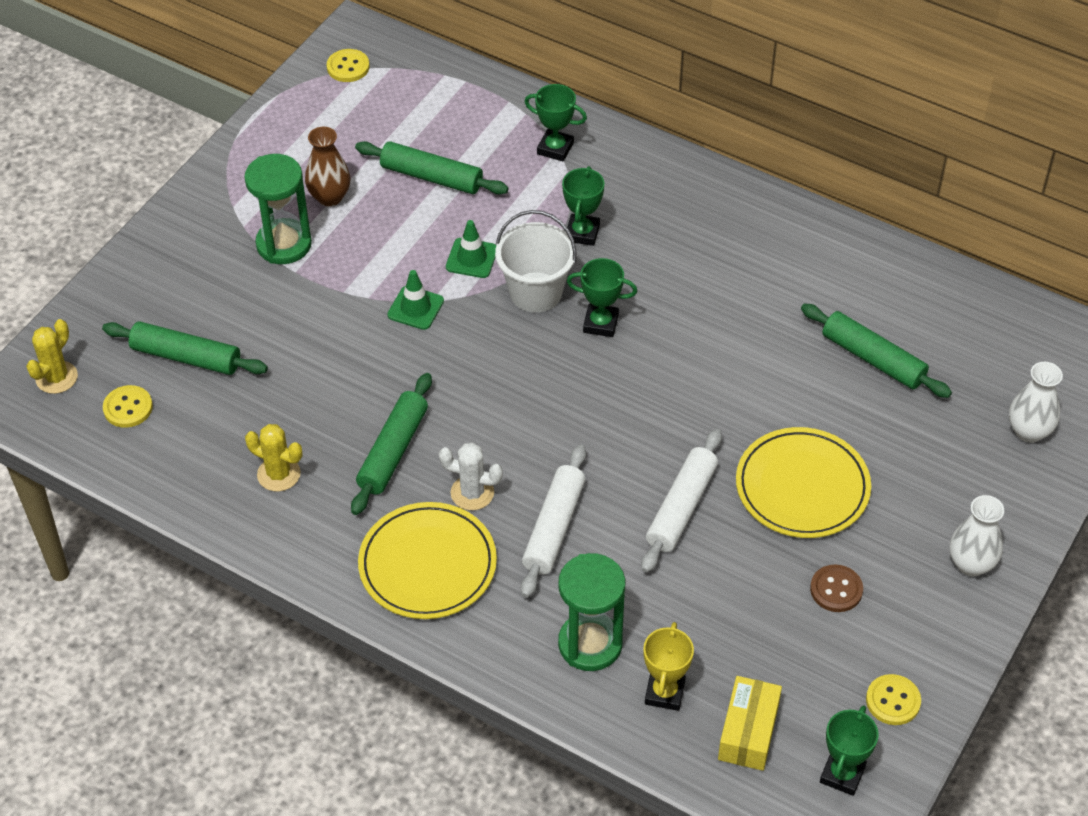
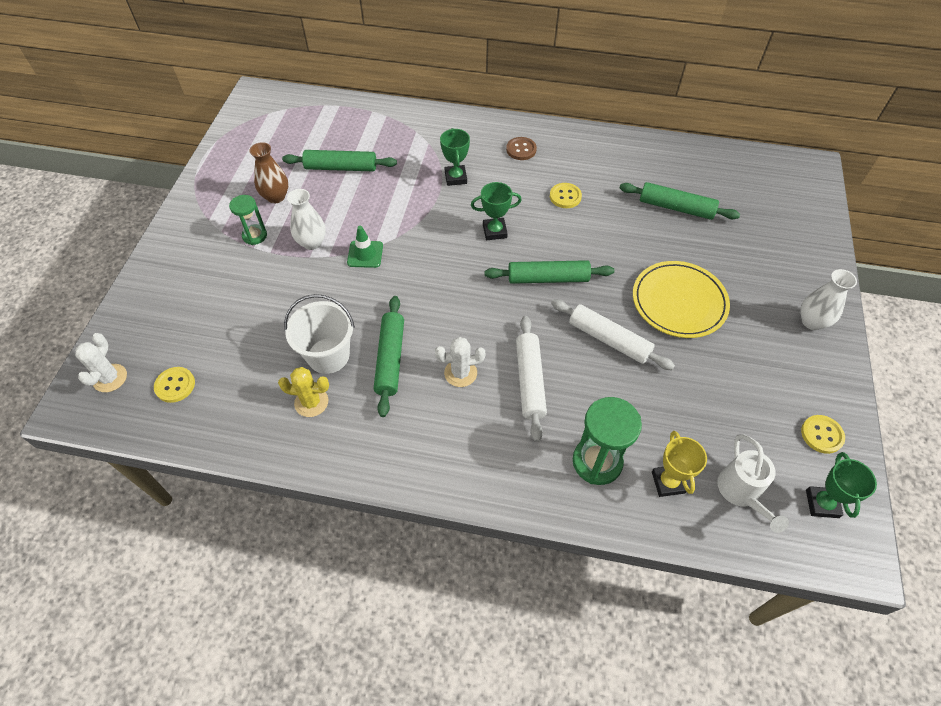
camera: 20 degrees left, 5 degrees up
(56, 377) = (110, 378): yellow cactus -> white cactus
(186, 357) = (209, 334): green rolling pin -> green rolling pin (548, 278)
(284, 244) = (255, 236): green hourglass -> green hourglass, size x0.61
(348, 67) = (258, 114): yellow button -> yellow button (565, 196)
(427, 565) = (451, 438): yellow plate -> none
(471, 258) = (390, 212): green traffic cone -> none
(536, 292) = (442, 222): white bucket -> white bucket (328, 355)
(555, 148) = (414, 131): green trophy -> none
(681, 507) = (609, 340): white rolling pin -> white rolling pin turned 60 degrees counterclockwise
(748, 732) = (741, 493): yellow box -> white watering can
(836, 589) = (739, 366): brown button -> brown button (521, 149)
(1029, 431) = (793, 226): white vase -> white vase (312, 243)

